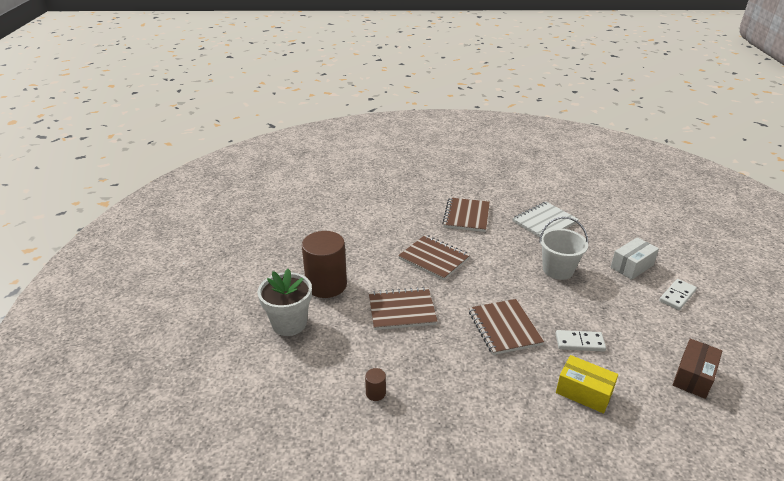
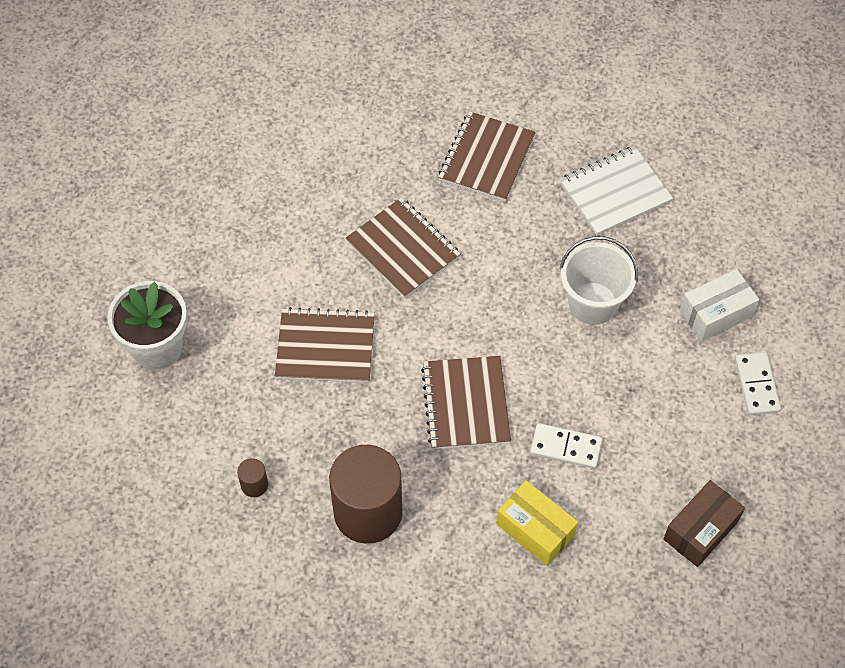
camera: 10 degrees right, 25 degrees up
(326, 285) = (223, 280): brown cylinder -> brown cylinder (368, 512)
(677, 296) = (757, 385): white domino -> white domino turned 60 degrees counterclockwise

